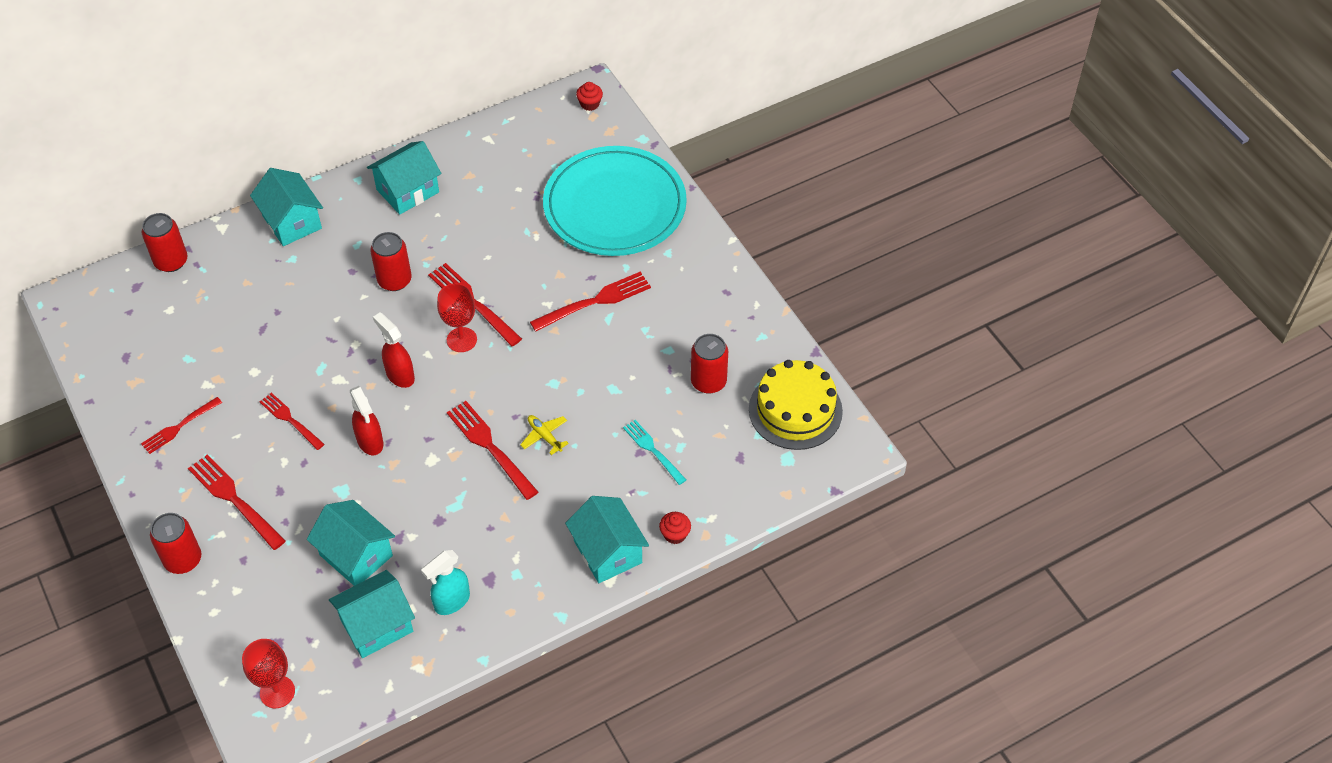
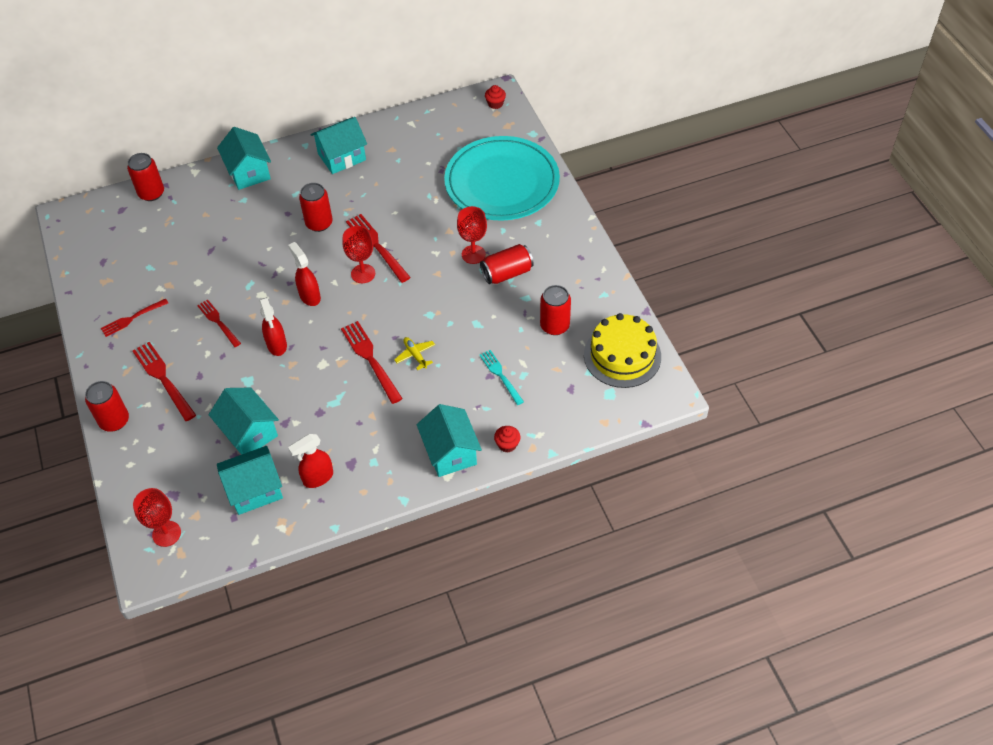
camera: 10 degrees right, 0 degrees up
(451, 602) = (317, 478): turquoise spray bottle -> red spray bottle
(594, 301) = (473, 254): red fork -> red goblet
(640, 321) = (507, 273): none -> red can

